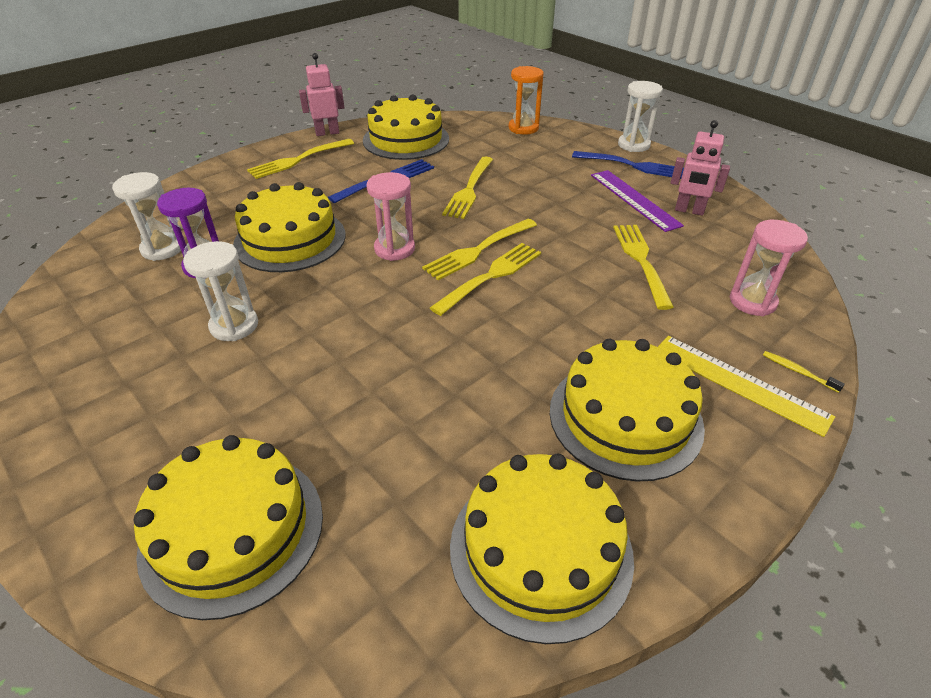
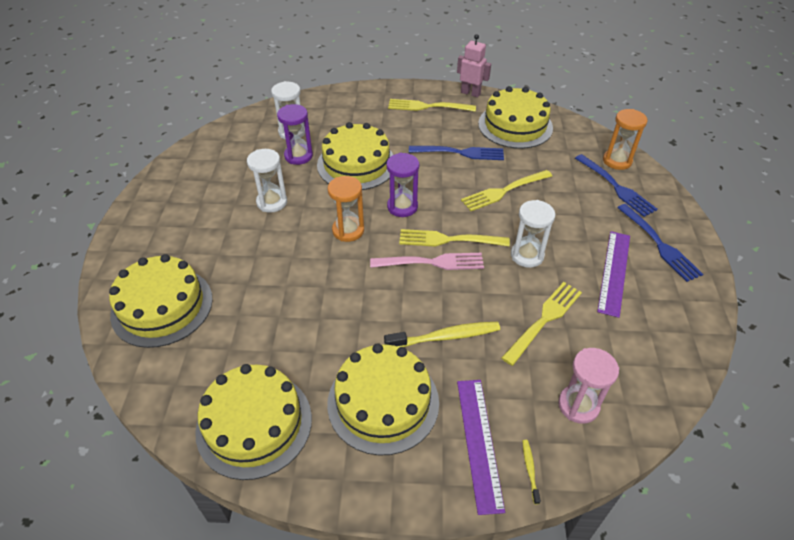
camera: 45 degrees right, 5 degrees up
(368, 299) = (348, 230): none -> orange hourglass
(394, 249) = (402, 207): pink hourglass -> purple hourglass
(490, 277) = (431, 262): yellow fork -> pink fork
(548, 145) = (615, 186): none -> blue fork
(591, 325) = (445, 337): none -> yellow toothbrush
(633, 145) = (690, 226): white hourglass -> white hourglass (527, 255)
(689, 211) = (645, 309): pink robot -> none
(739, 383) = (479, 442): yellow ruler -> purple ruler

